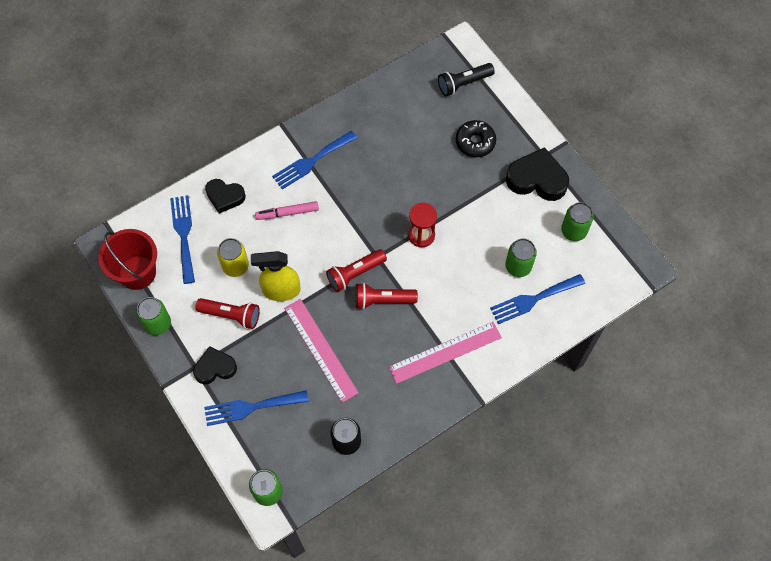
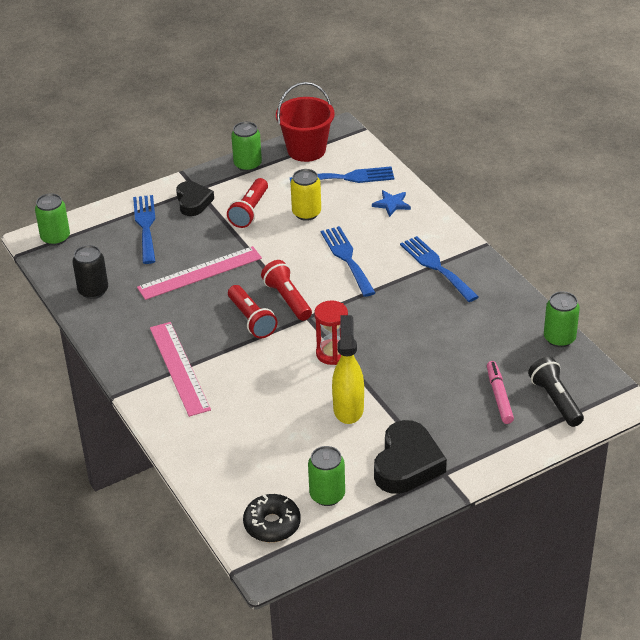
camera: 95 degrees right, 25 degrees down
(225, 197) = (392, 204): black heart -> blue star
(281, 290) = (274, 245): yellow spray bottle -> yellow spray bottle (348, 408)
(287, 213) = (369, 249): pink marker -> pink marker (499, 396)
(382, 300) = (251, 320): red flashlight -> red flashlight turned 150 degrees clockwise
(475, 142) = (464, 407): black donut -> black donut (272, 524)
(518, 266) = (281, 437): green can -> green can (559, 338)
(533, 299) = (234, 449): blue fork -> blue fork (347, 258)

